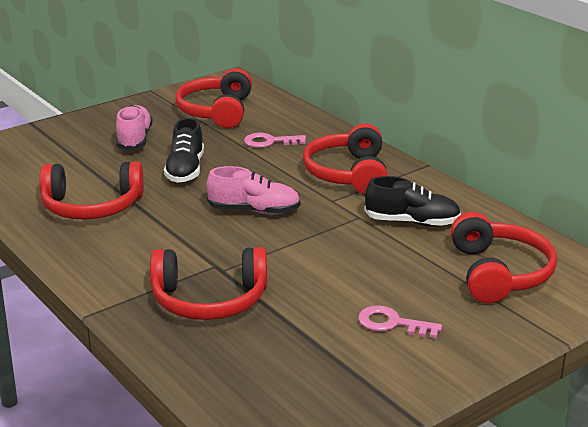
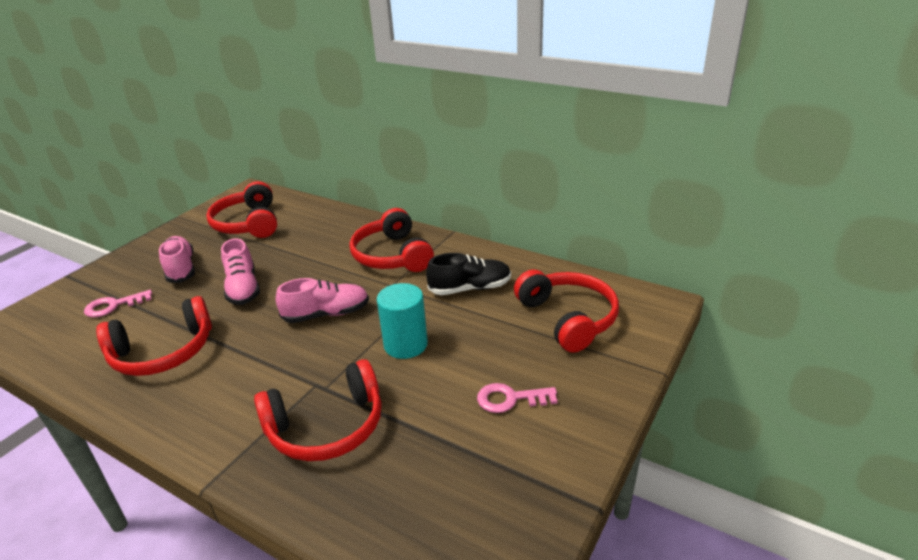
camera: 20 degrees left, 5 degrees up
(185, 170) = (243, 288): black shoe -> pink shoe
(269, 142) = (309, 242): pink key -> pink key (113, 306)
(317, 255) = (405, 345): none -> turquoise cylinder

